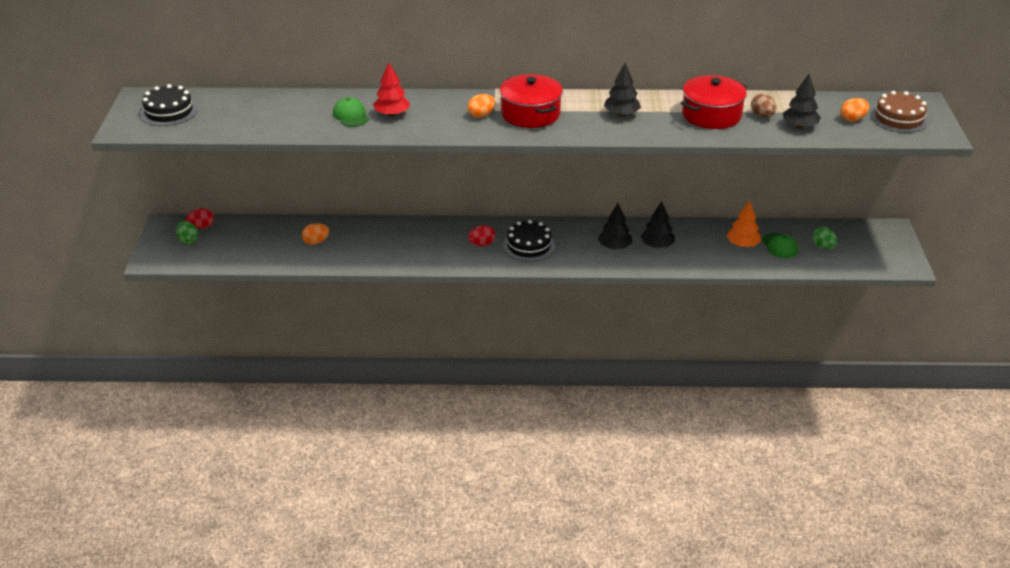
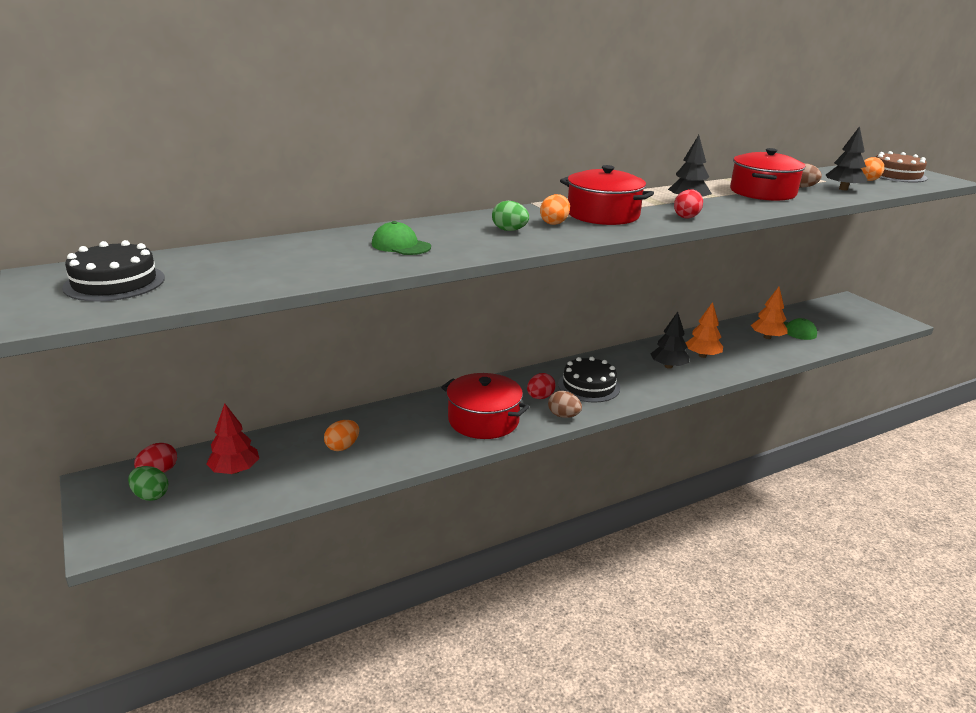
camera: 30 degrees left, 10 degrees down
(392, 114) = (451, 237): red tree -> red tree (235, 470)
(423, 250) = (483, 420): none -> red pot
(483, 263) = (563, 416): none -> brown egg
(593, 130) = (686, 217): none -> red egg
(657, 246) = (702, 355): black tree -> orange tree
(823, 247) = (825, 324): green egg -> green egg (509, 230)

